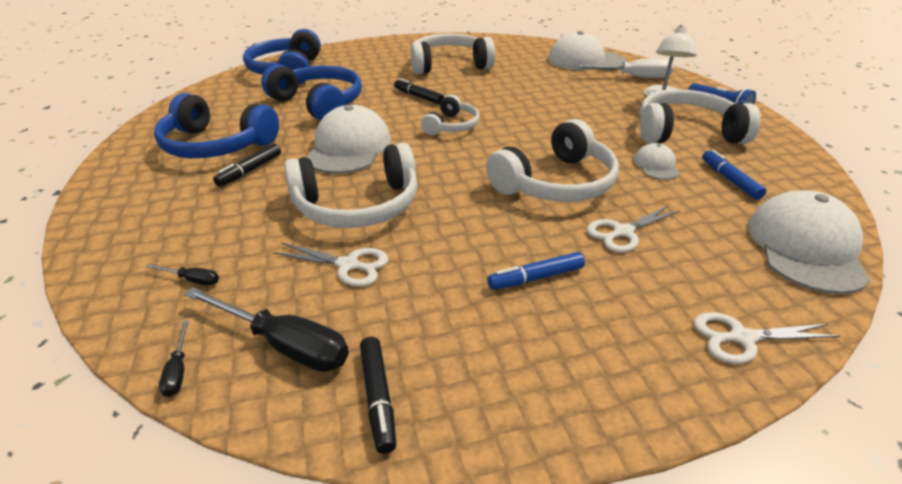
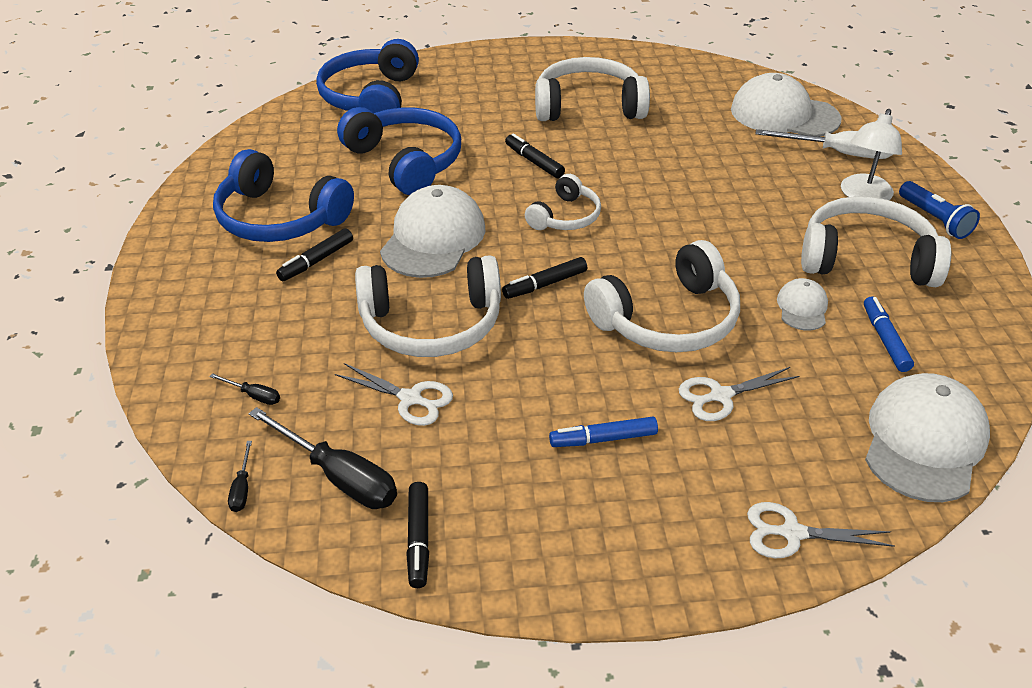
camera: 10 degrees right, 5 degrees up
(448, 169) = (545, 284): none -> black marker

